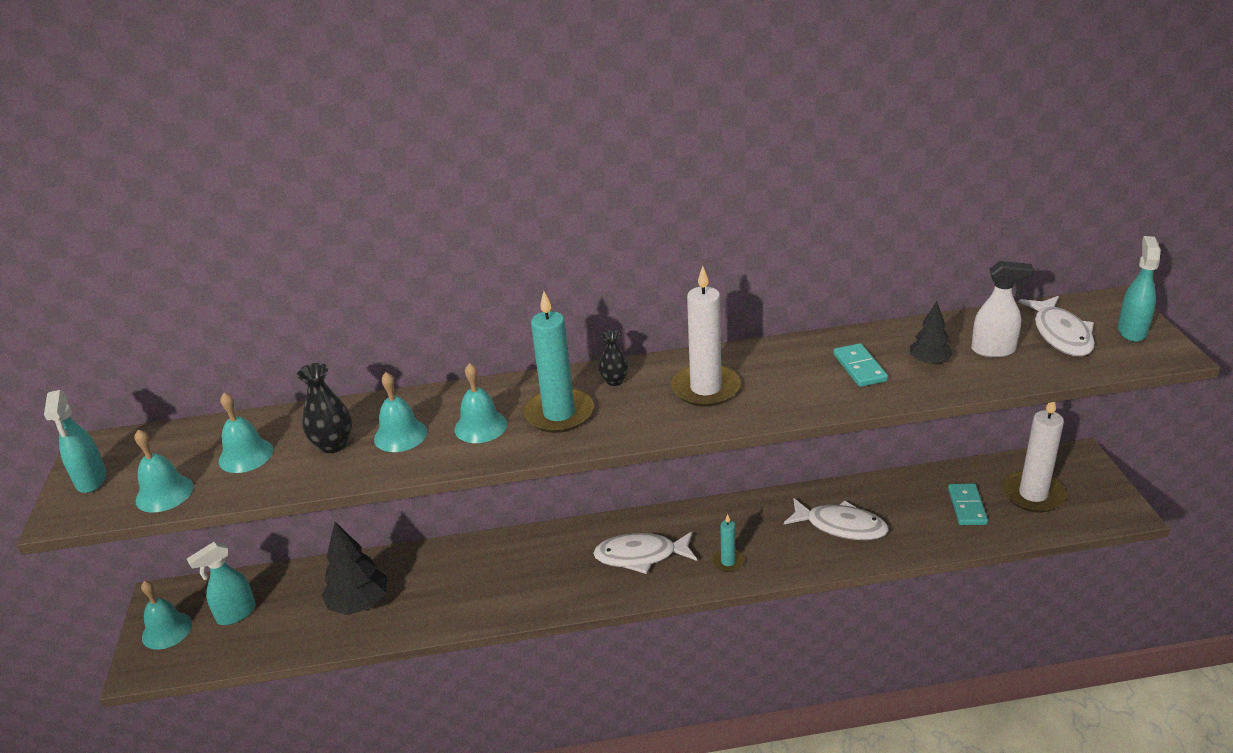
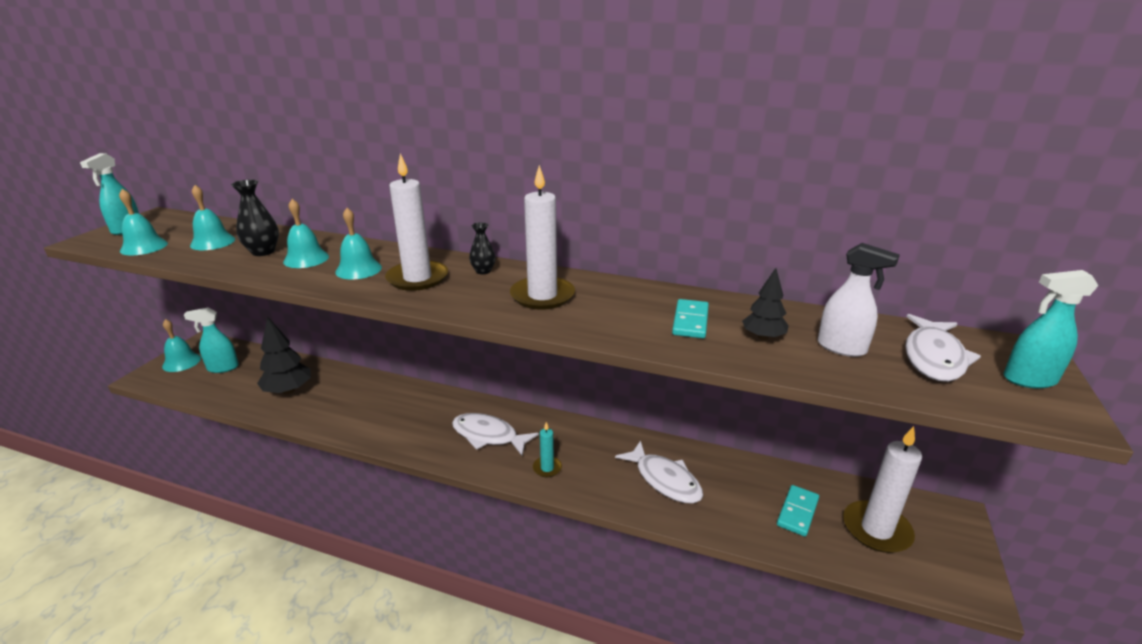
camera: 25 degrees right, 5 degrees down
(559, 414) = (417, 278): turquoise candle -> white candle
(1132, 331) = (1029, 379): turquoise spray bottle -> turquoise spray bottle turned 135 degrees counterclockwise

